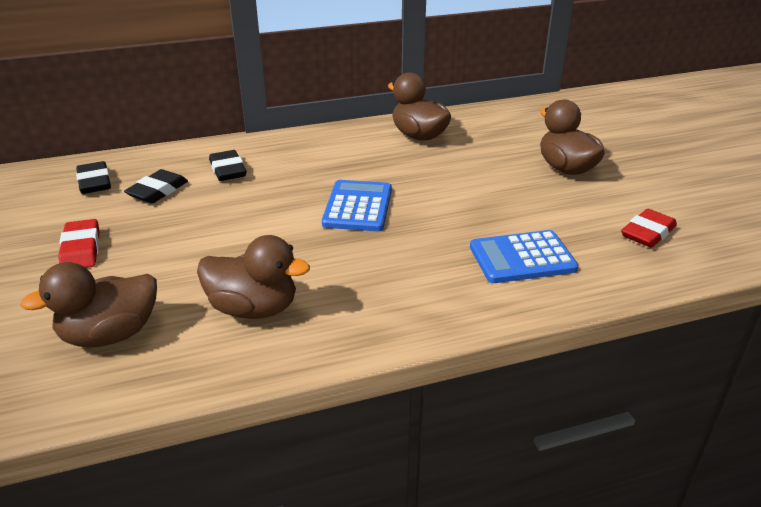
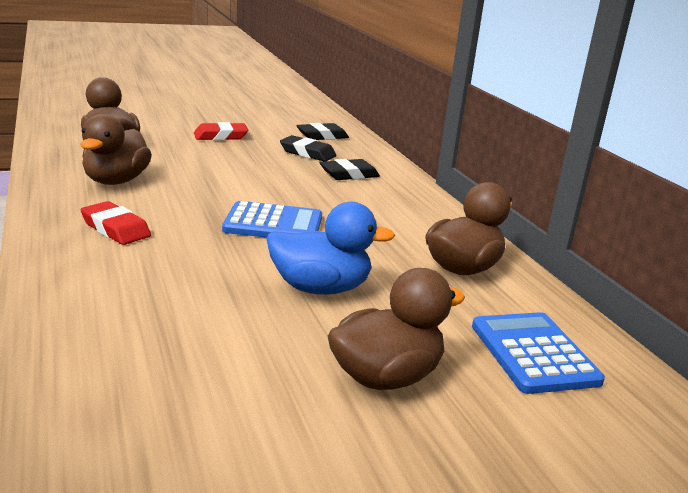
camera: 85 degrees right, 10 degrees down
(469, 186) = (320, 288): none -> blue duck
(522, 258) = (140, 302): blue calculator -> blue calculator (534, 353)
(647, 233) = (166, 421): red eraser -> red eraser (115, 229)

